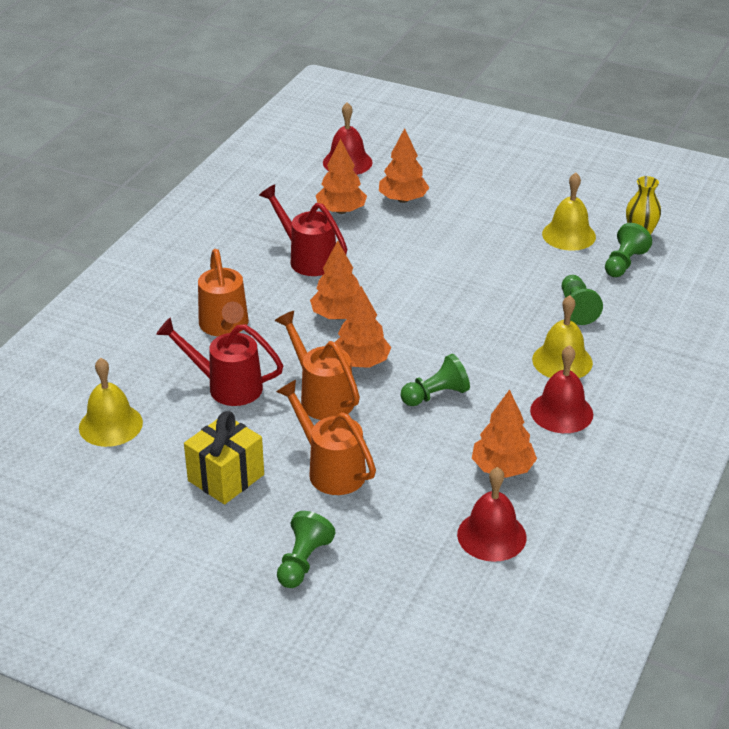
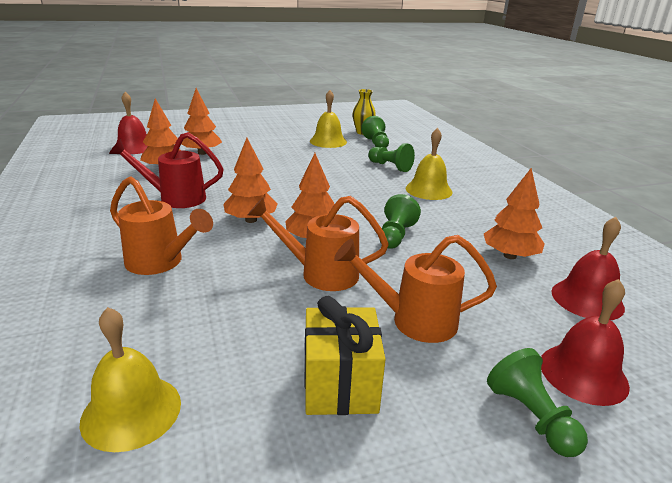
camera: 45 degrees left, 10 degrees down
(227, 386) = (225, 305): red watering can -> none
(561, 412) = (477, 212): red bell -> red bell (583, 373)

